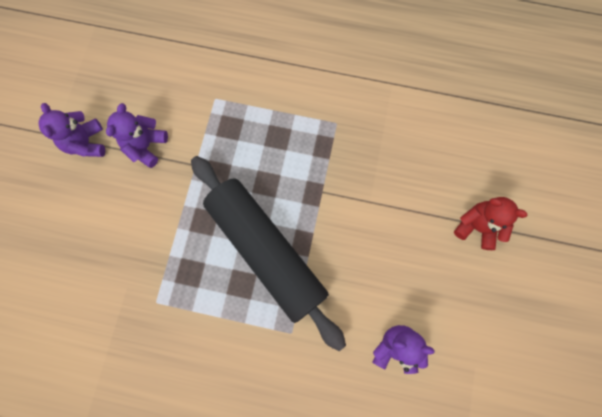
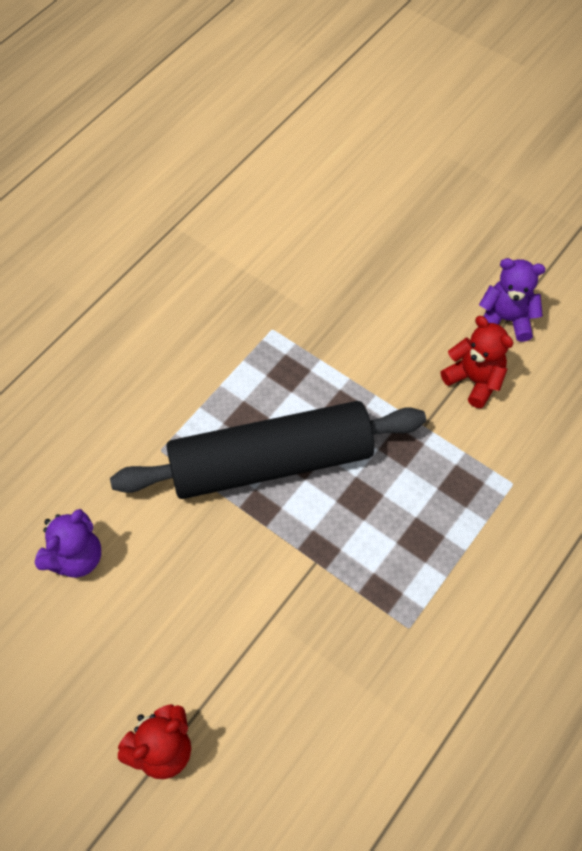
camera: 115 degrees right, 15 degrees down
(146, 146) = (474, 380): purple teddy bear -> red teddy bear

